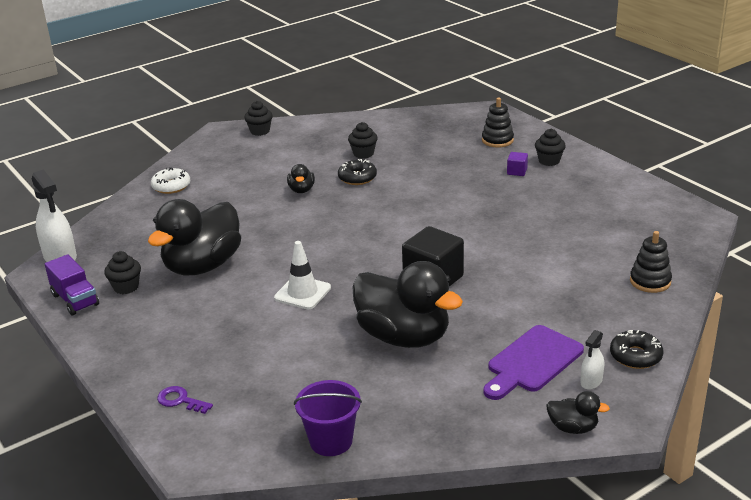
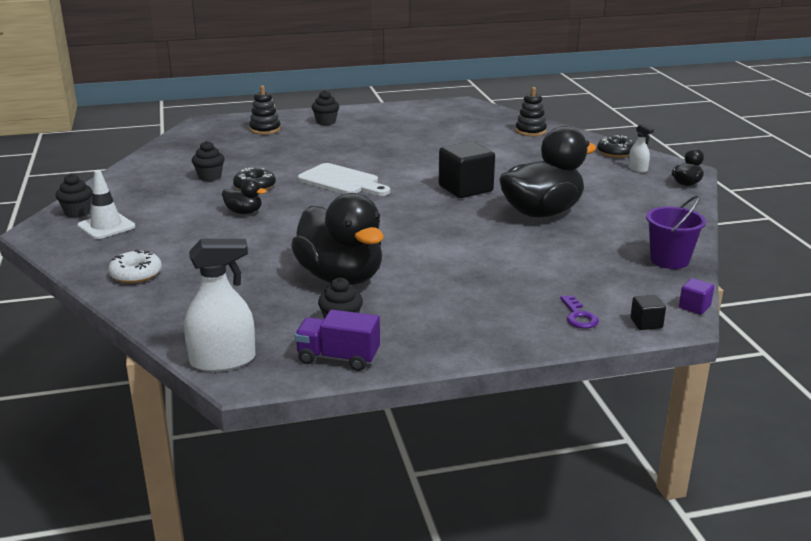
camera: 70 degrees left, 5 degrees down
(75, 300) = (338, 358): purple truck -> purple truck turned 150 degrees counterclockwise
(180, 400) = (578, 316): purple key -> purple key turned 60 degrees counterclockwise
(181, 443) = (646, 323): none -> black cube
(302, 293) = (439, 239): white traffic cone -> white traffic cone (106, 226)
(400, 212) = (342, 181): none -> white cutting board
(517, 171) = (328, 134): purple cube -> purple cube (694, 307)
(532, 362) = (604, 180): purple cutting board -> none

